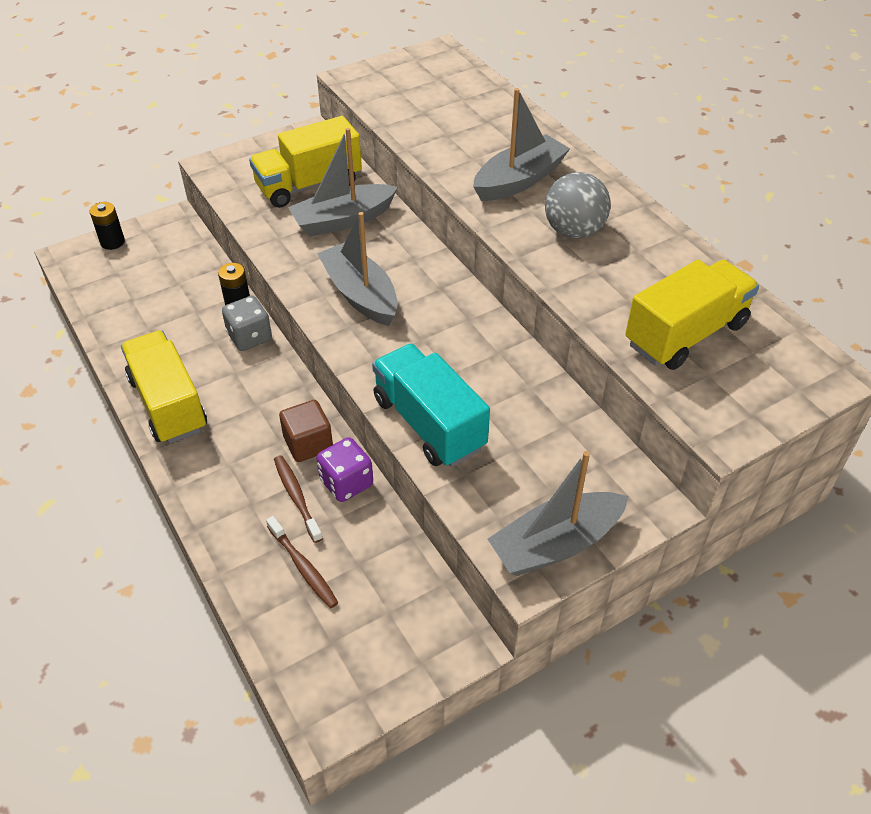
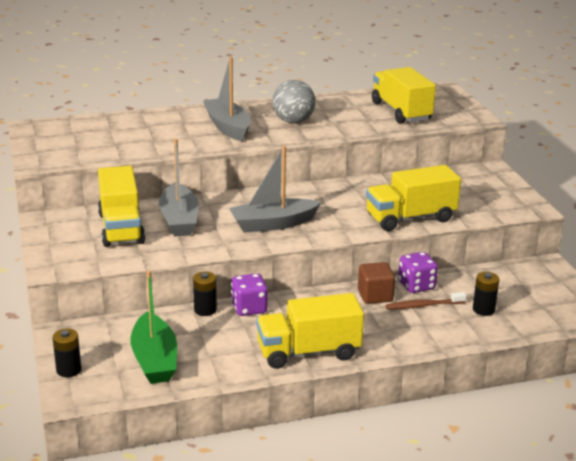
camera: 75 degrees left, 20 degrees down
(137, 291) = (154, 360): none -> green boat
(250, 337) = (249, 308): grey dice -> purple dice
(303, 567) = (483, 309): brown toothbrush -> black battery
(429, 423) = (410, 218): turquoise truck -> yellow truck
(556, 544) = (513, 197): grey boat -> none

